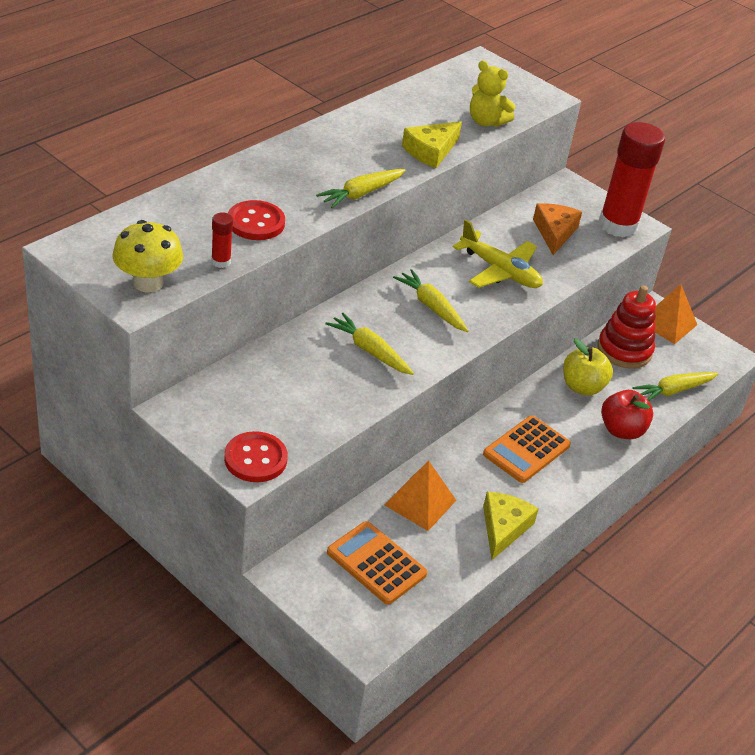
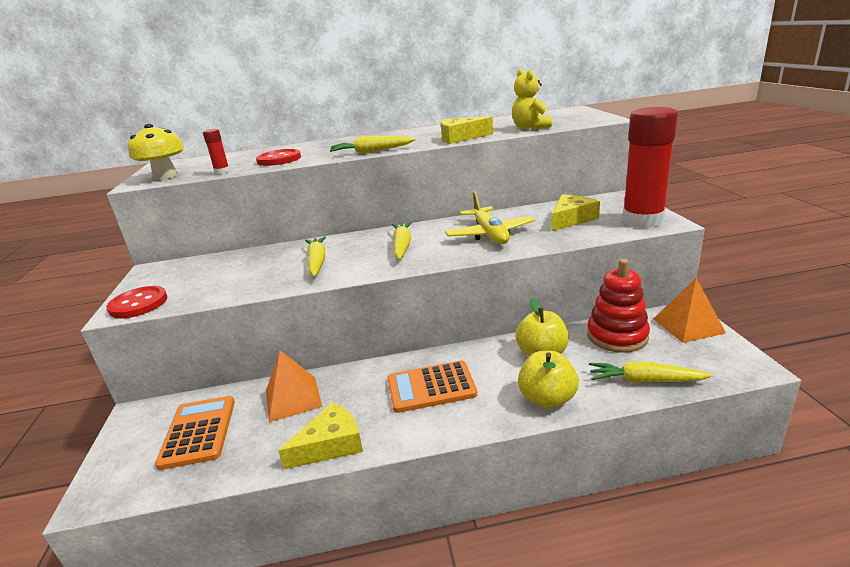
camera: 45 degrees right, 15 degrees down
(554, 232) = (571, 219): orange cheese -> yellow cheese
(621, 430) = (547, 399): red apple -> yellow apple

